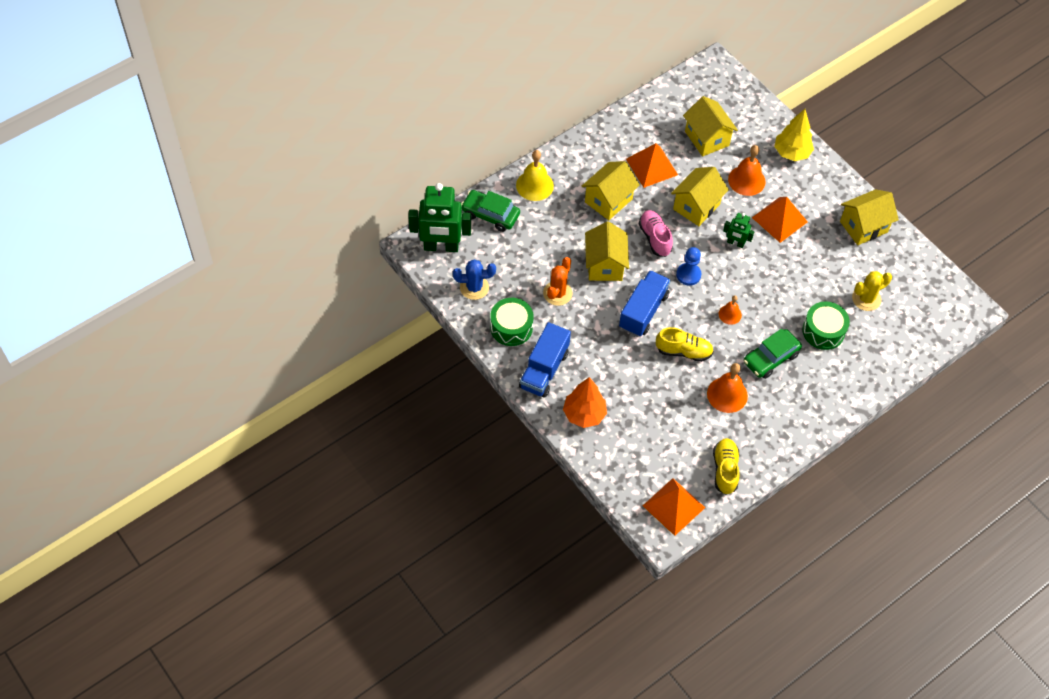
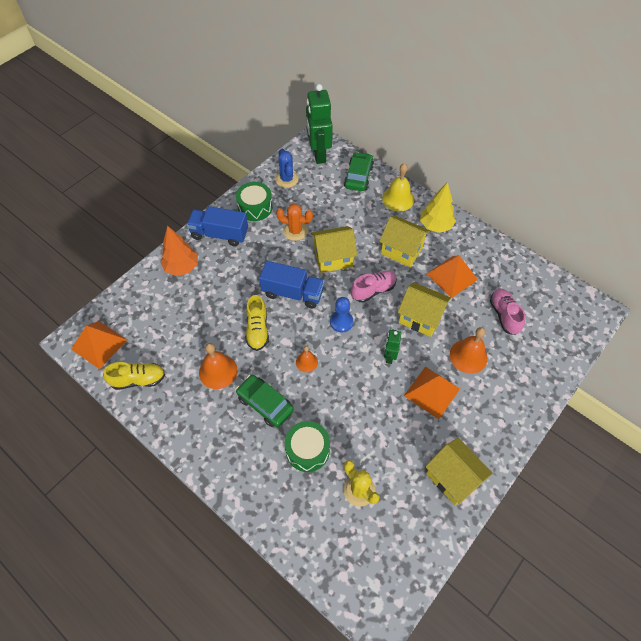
camera: 80 degrees right, 0 degrees up
(706, 138) = (504, 315): yellow house -> pink shoe
(791, 153) = (520, 393): yellow tree -> yellow tree (435, 226)

